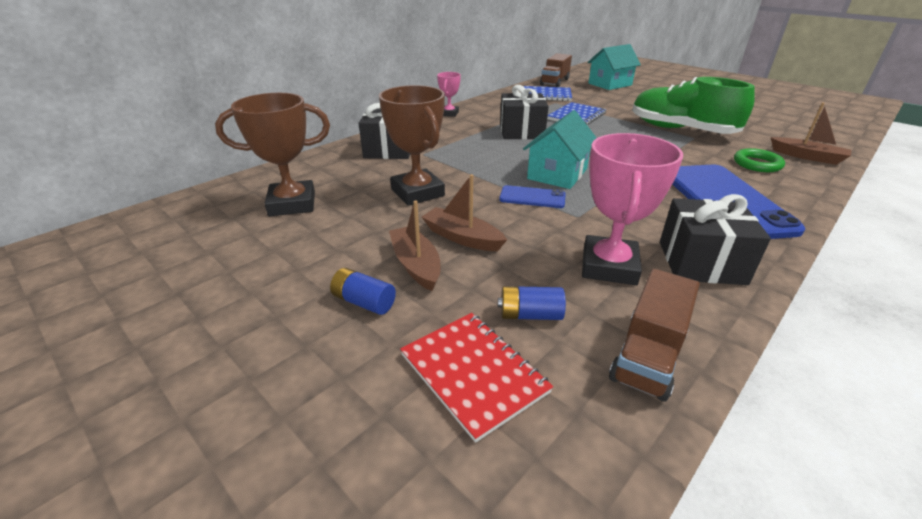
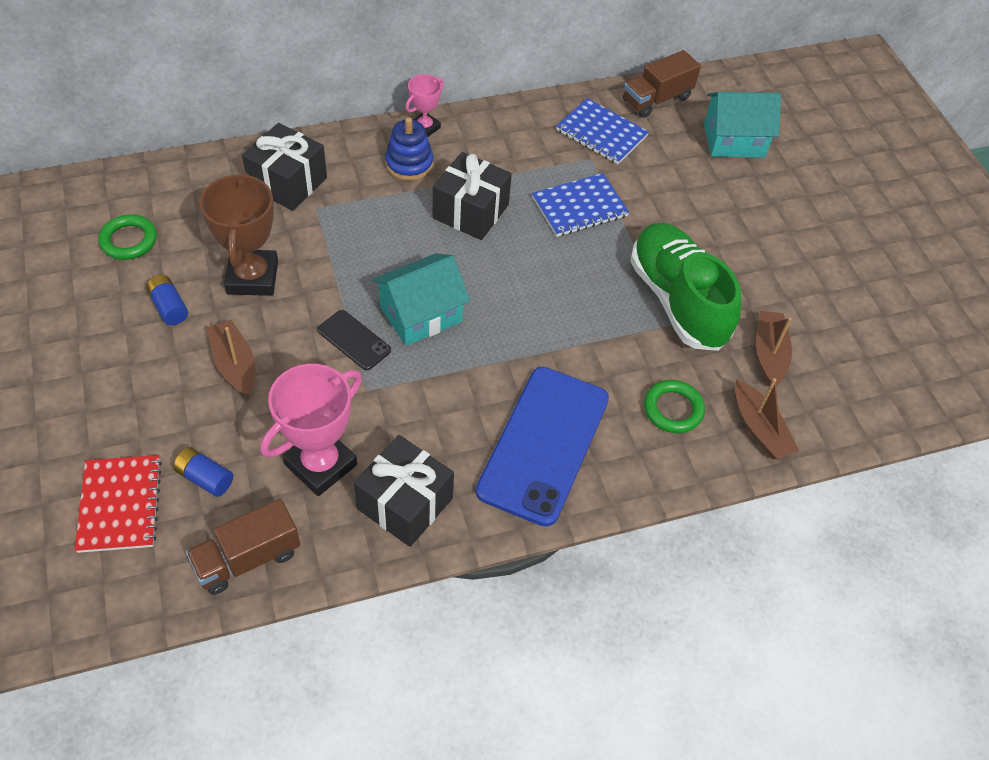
camera: 25 degrees right, 20 degrees up
(292, 204) = (129, 240): brown trophy -> green ring
(364, 302) = (100, 400): blue battery -> blue battery (169, 307)
(416, 265) = (169, 379): brown boat -> brown boat (769, 354)
(459, 126) = (409, 164): none -> blue stacking toy
(532, 197) = (354, 340): blue phone -> black phone

